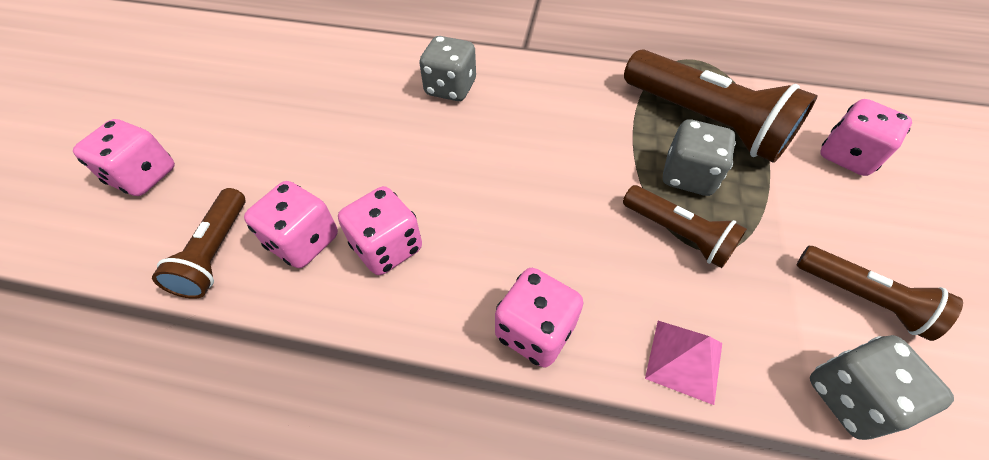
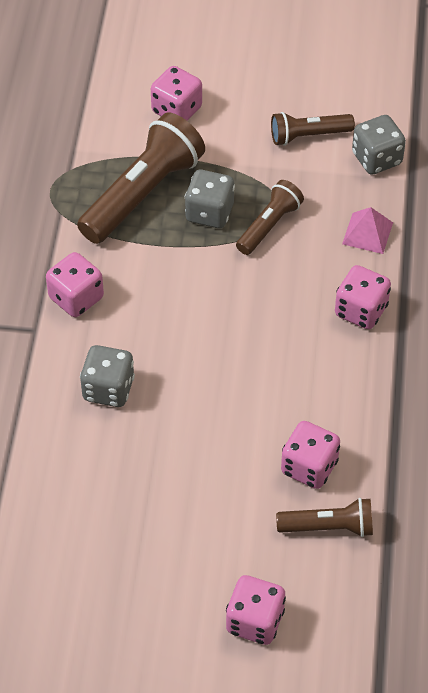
camera: 95 degrees left, 0 degrees up
(387, 247) = (307, 408): pink dice -> pink dice (76, 298)
(862, 298) = (308, 136): brown flashlight -> brown flashlight turned 135 degrees counterclockwise

